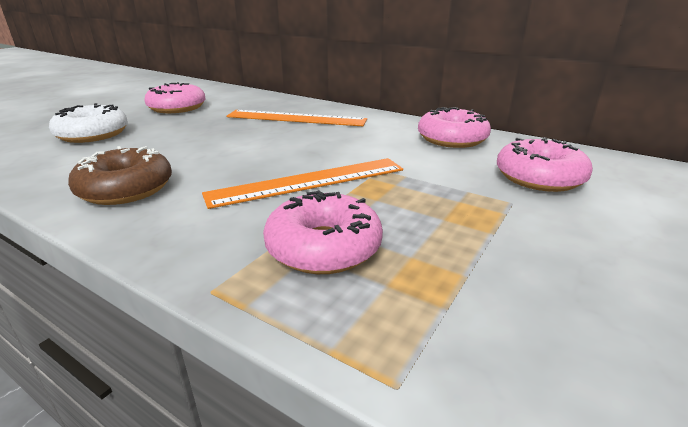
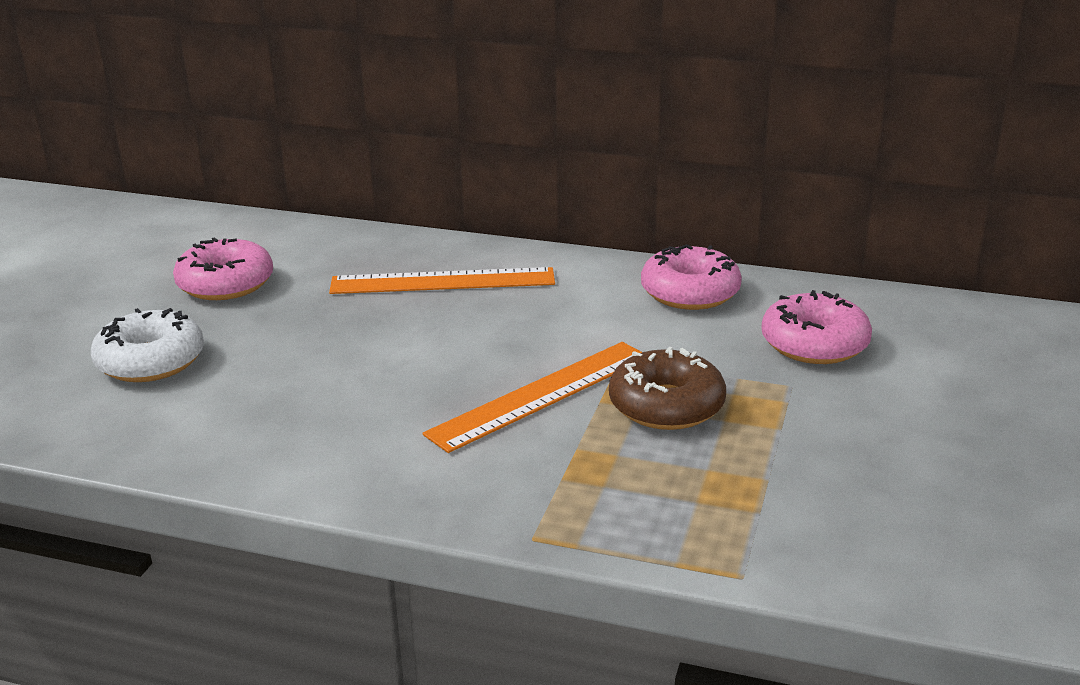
camera: 15 degrees left, 0 degrees up
(126, 189) = (315, 444): brown donut -> brown donut (666, 405)
(323, 247) = (614, 475): pink donut -> none

